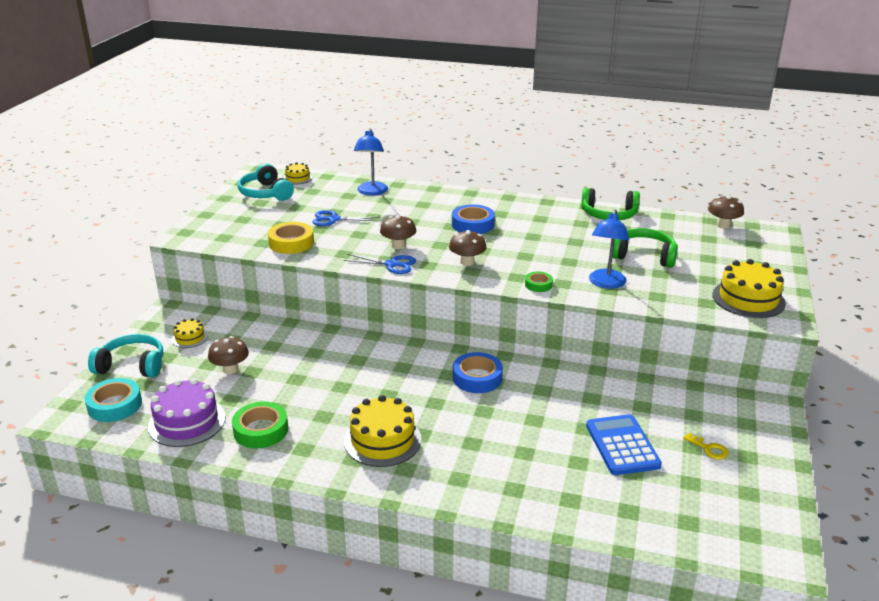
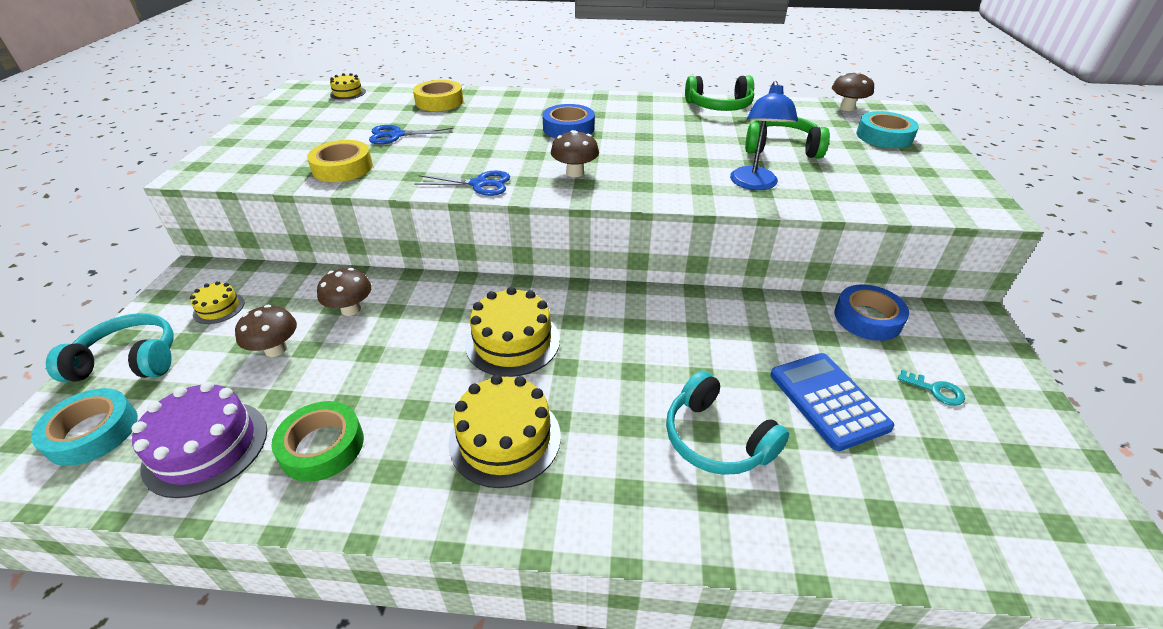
camera: 10 degrees left, 10 degrees up
(265, 193) = (308, 112): turquoise headphones -> turquoise headphones (716, 439)
(371, 192) = (439, 101): blue lamp -> yellow tape
(398, 246) = (483, 160): brown mushroom -> brown mushroom (351, 309)
(477, 378) = (611, 322): blue tape -> blue tape (867, 318)
(538, 285) = (673, 193): green tape -> none
(709, 449) = (936, 390): yellow key -> turquoise key
(740, 253) = (884, 136): none -> turquoise tape
(748, 299) = (929, 188): yellow cake -> yellow cake (512, 342)

